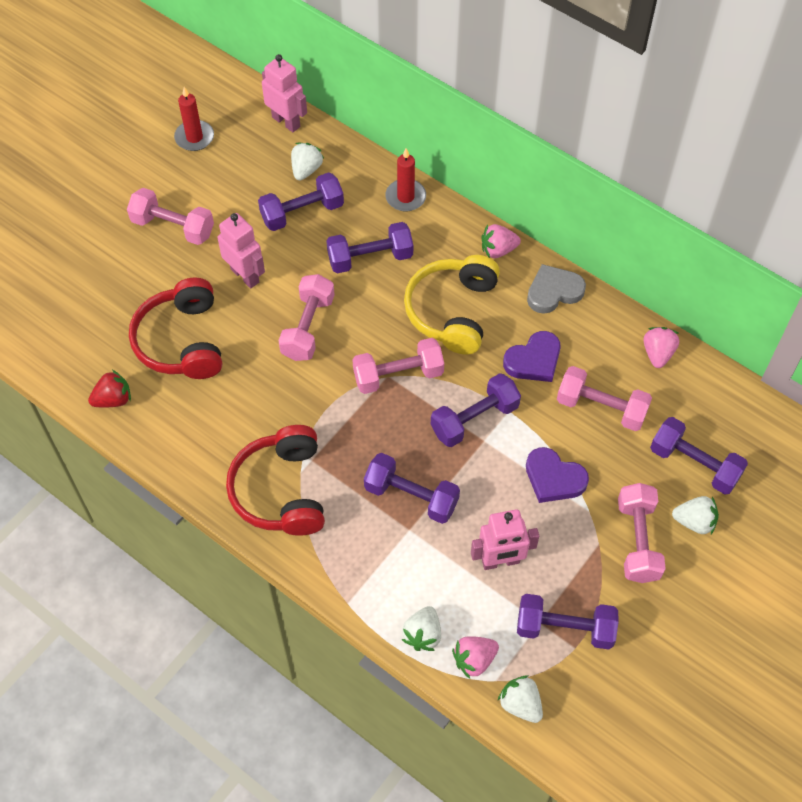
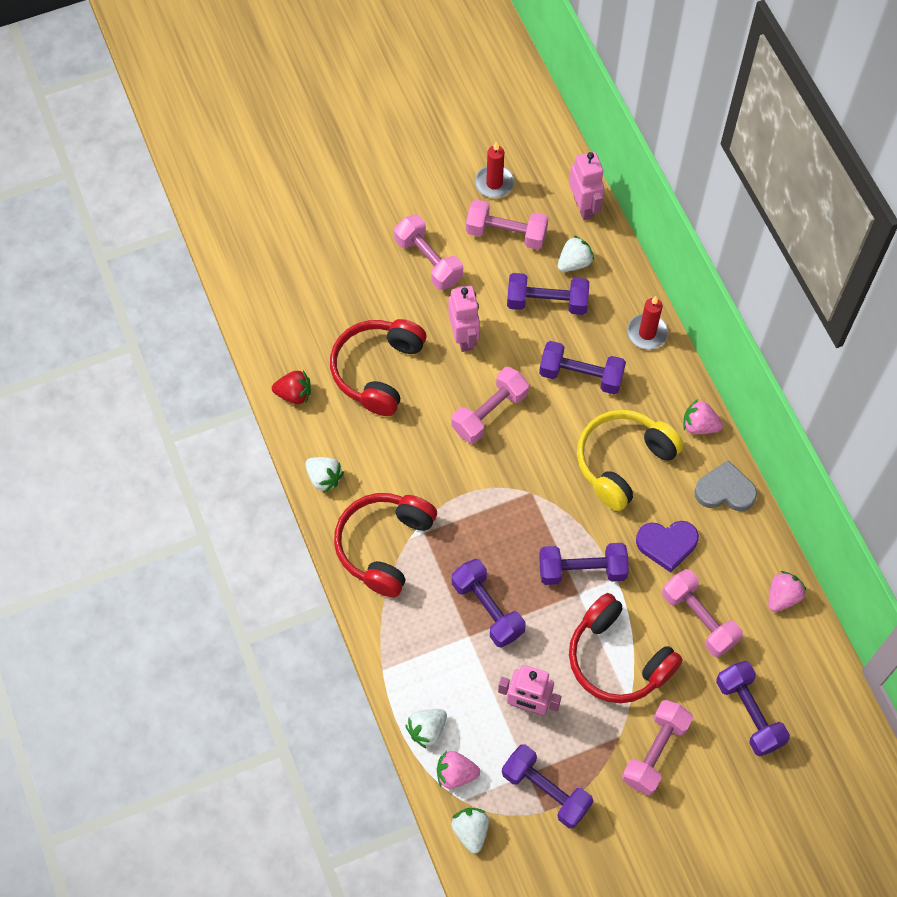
camera: 30 degrees right, 5 degrees up
(398, 375) = (540, 496): pink dumbbell -> pink dumbbell (506, 233)
(554, 478) = (617, 659): purple heart -> red headphones
(694, 522) = (715, 763): white strawberry -> white strawberry (324, 478)

